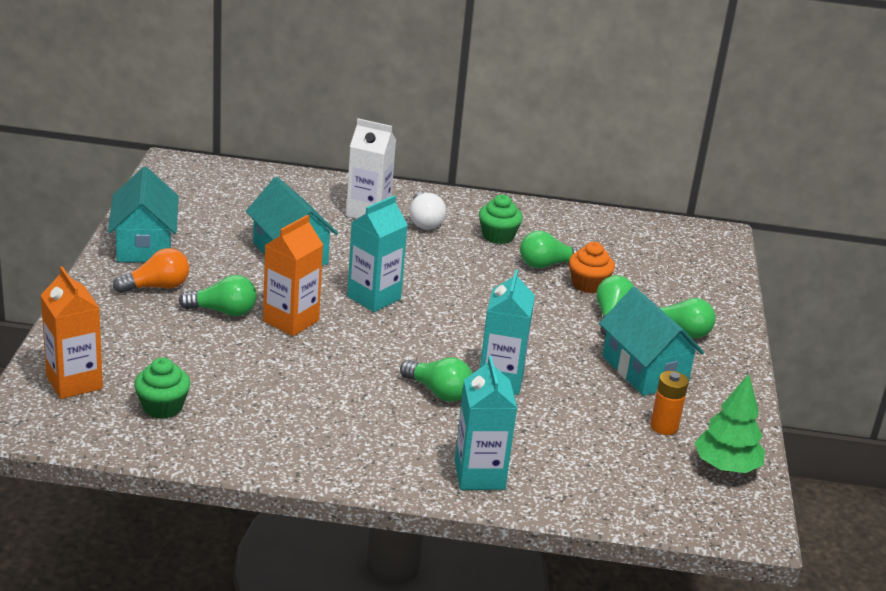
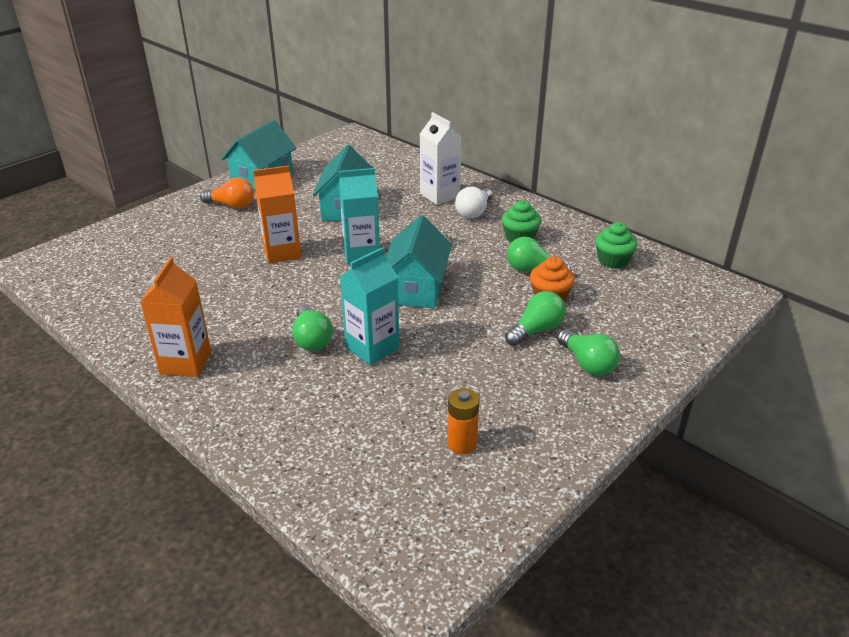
camera: 40 degrees right, 5 degrees up
(74, 382) = (99, 249): orange carton -> orange carton (186, 363)
(162, 407) = (122, 282): green cupcake -> green cupcake (613, 261)
(223, 311) = (248, 233): green light bulb -> none
(479, 475) = (250, 418): turquoise carton -> none
(644, 370) = (509, 385): turquoise house -> turquoise house (416, 288)
(726, 467) = (474, 508): green tree -> none

